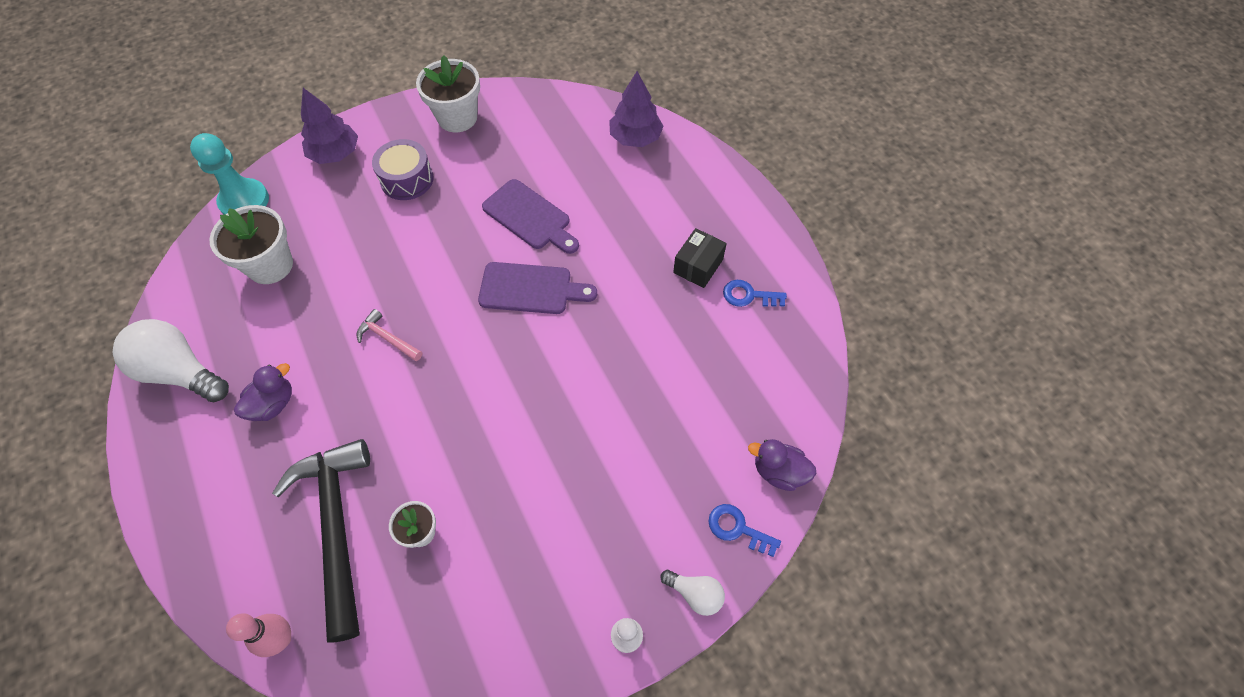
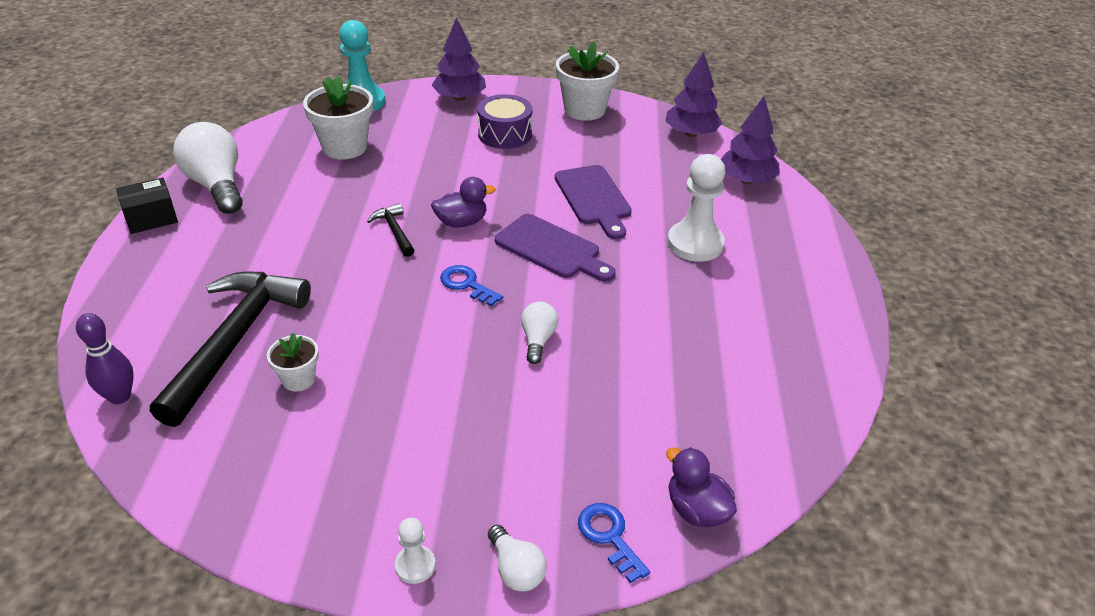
camera: 30 degrees right, 20 degrees down
(273, 404) = (264, 235): purple duck -> purple duck (461, 222)
(281, 639) = (119, 396): pink bowling pin -> purple bowling pin
(387, 338) = (394, 231): pink hammer -> black hammer
(562, 105) = (691, 133): none -> purple tree
(580, 386) = (538, 340): none -> white light bulb
(636, 226) = (695, 244): none -> white pawn
(698, 266) = (737, 299): black box -> black box (151, 218)
(749, 295) = (777, 345): blue key -> blue key (467, 284)

